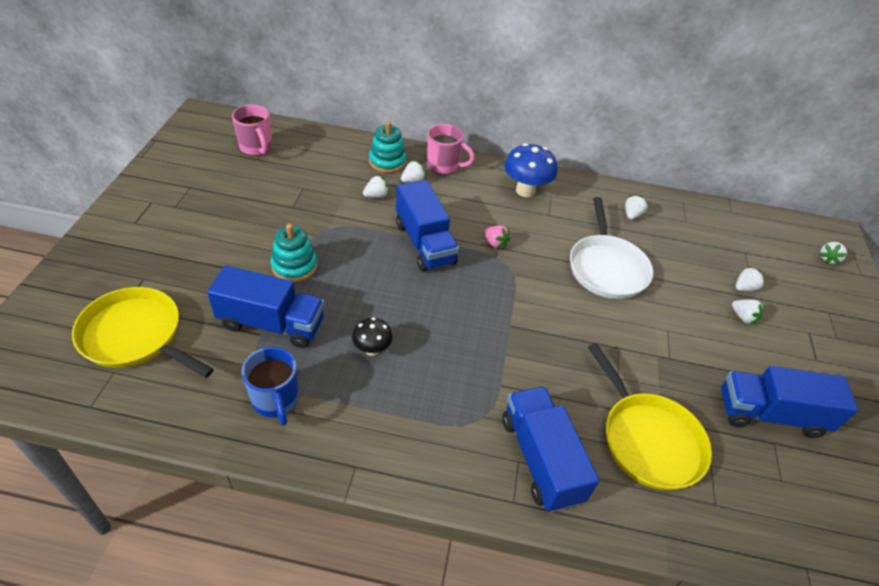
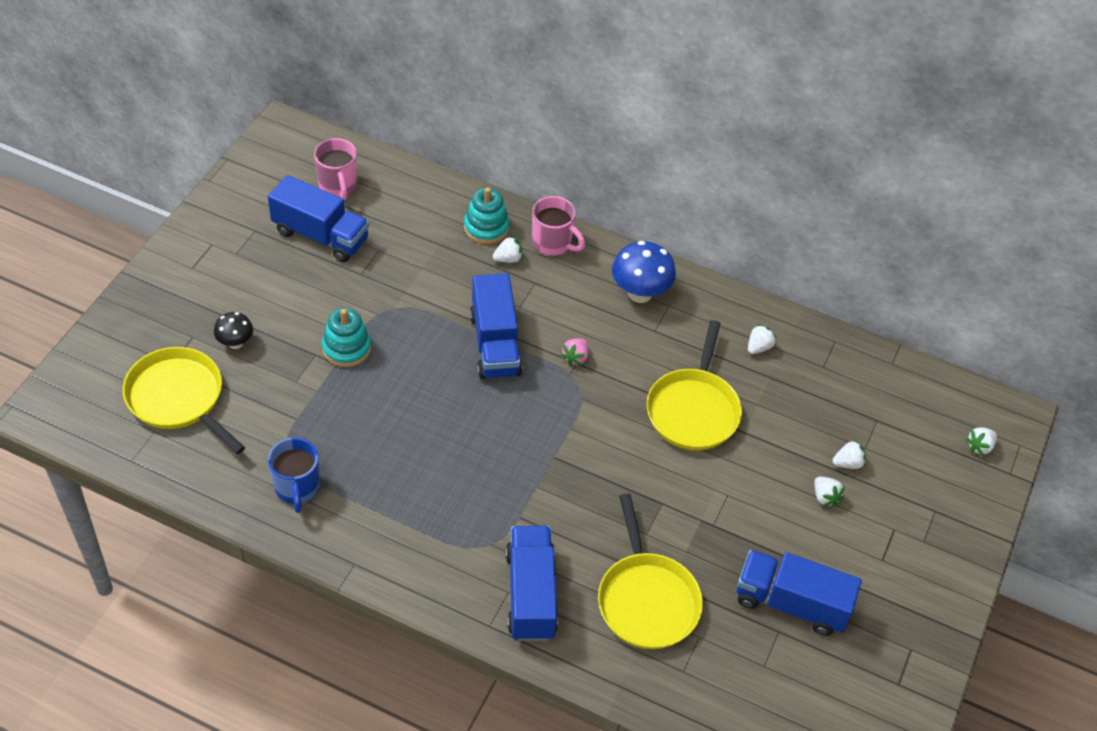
camera: 15 degrees right, 5 degrees up
(271, 323) = (309, 409): blue truck -> blue truck (321, 235)
(372, 349) = (402, 455): black mushroom -> black mushroom (235, 343)
(376, 195) = (459, 273): white strawberry -> none
(495, 243) = (575, 357): pink strawberry -> pink strawberry turned 60 degrees clockwise
(606, 268) = (693, 410): white pan -> yellow pan

